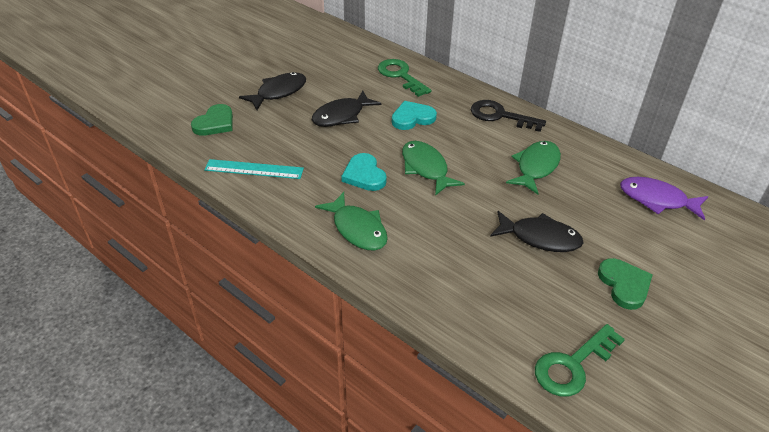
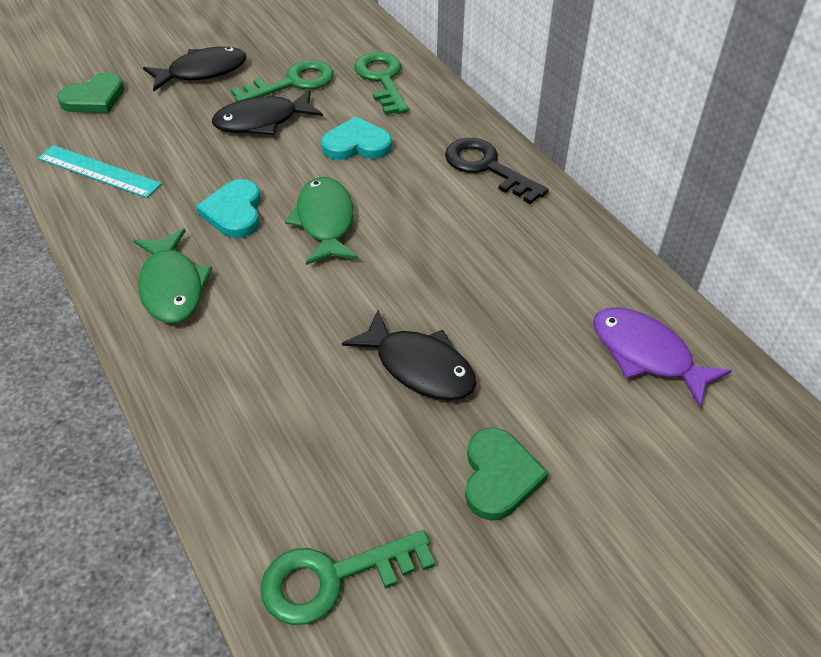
camera: 20 degrees right, 5 degrees up
(344, 88) = (292, 83): none -> green key
(536, 167) = (487, 257): green fish -> none

